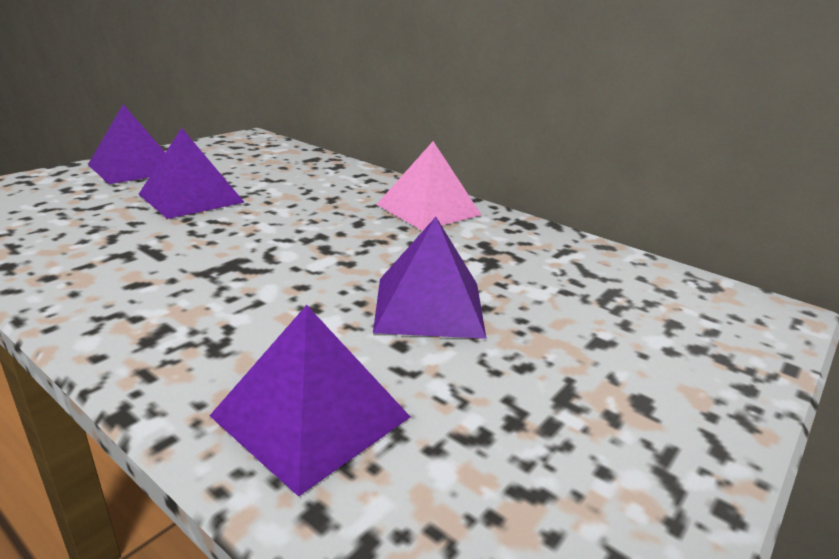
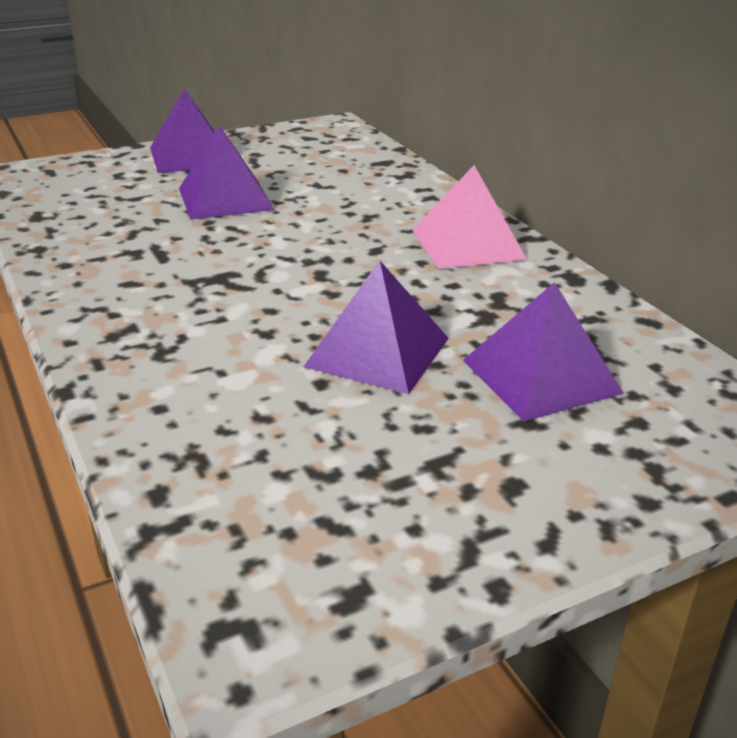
camera: 25 degrees right, 5 degrees up
(311, 416) = (200, 424): purple pyramid -> purple pyramid (541, 376)

